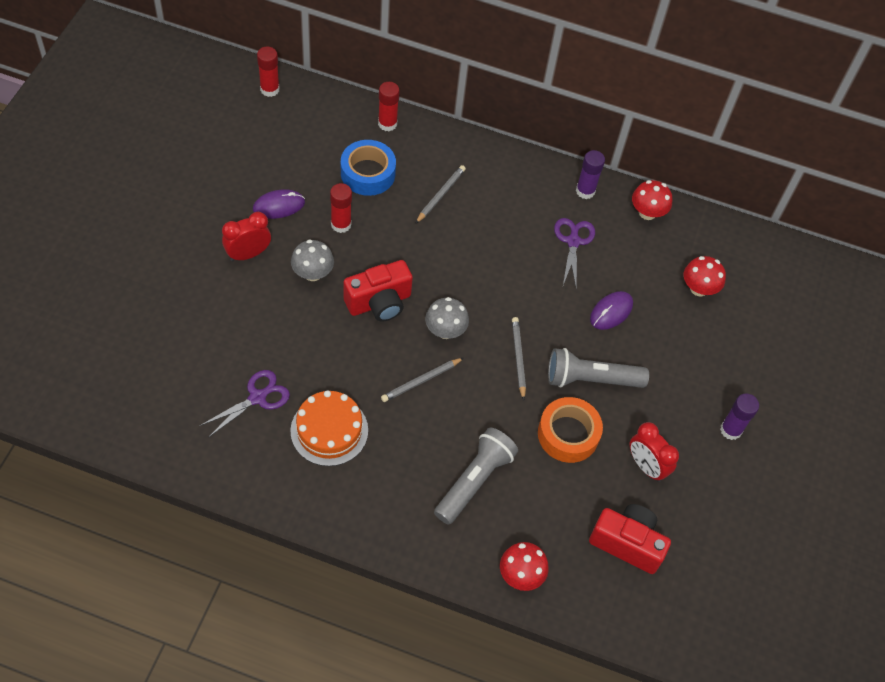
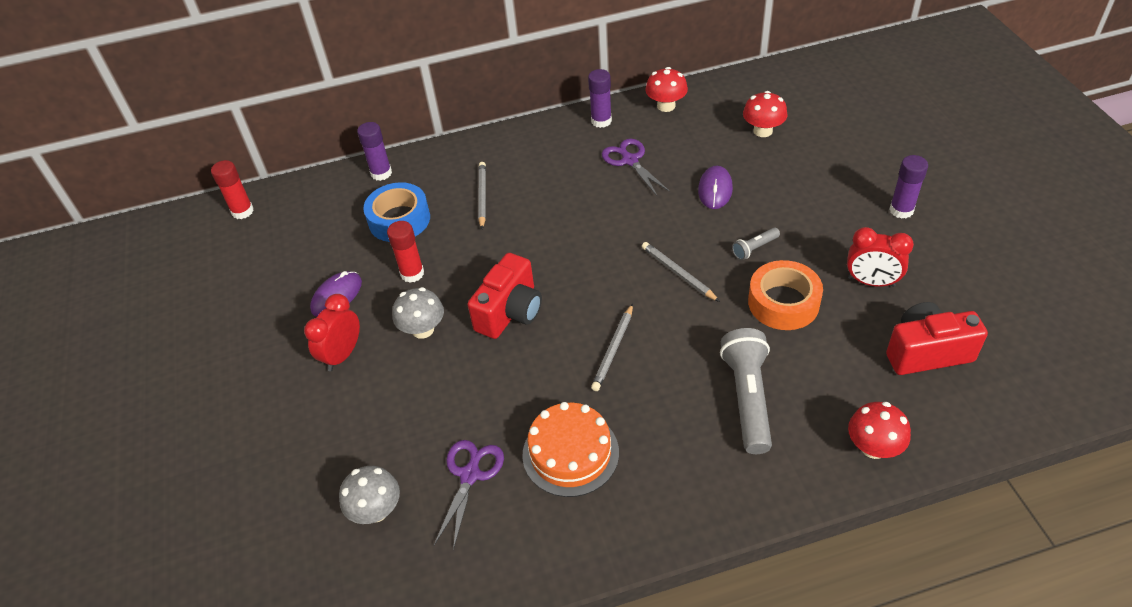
camera: 25 degrees left, 10 degrees down
(387, 124) = (381, 173): red glue stick -> purple glue stick
(445, 330) = (593, 294): grey mushroom -> grey mushroom (376, 510)
(591, 379) = (754, 248): grey flashlight -> grey flashlight, size x0.48

